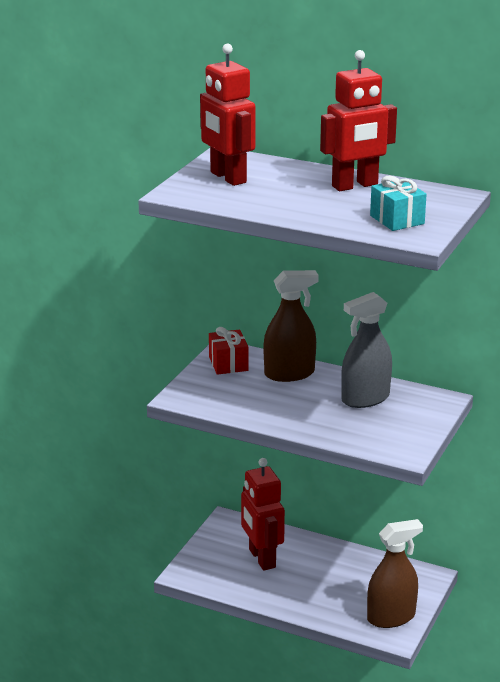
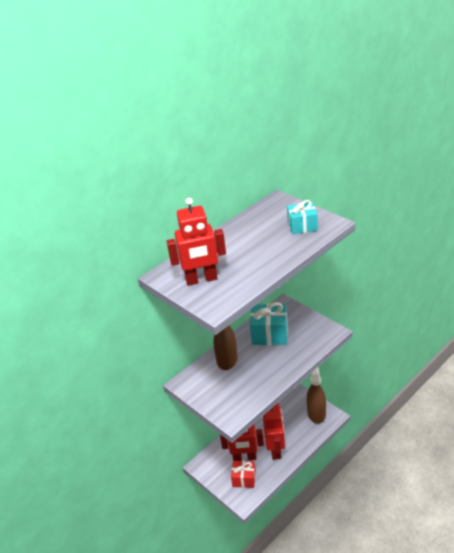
camera: 65 degrees left, 10 degrees up
(228, 364) = (201, 385): red gift -> red gift (244, 479)
(355, 185) = (244, 232): red robot -> red robot (275, 449)
(365, 398) = (269, 334): grey spray bottle -> turquoise gift

